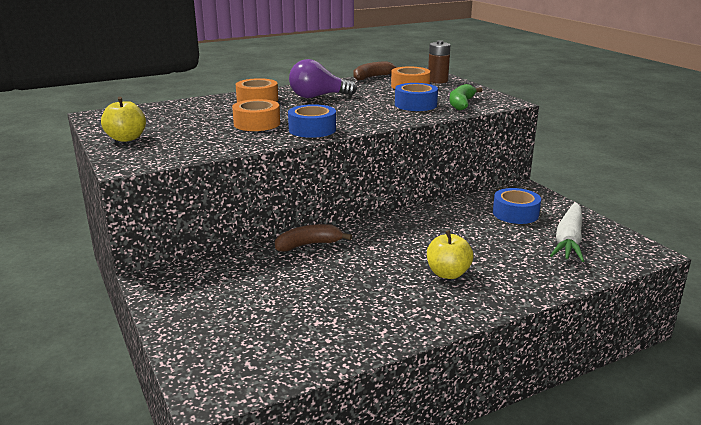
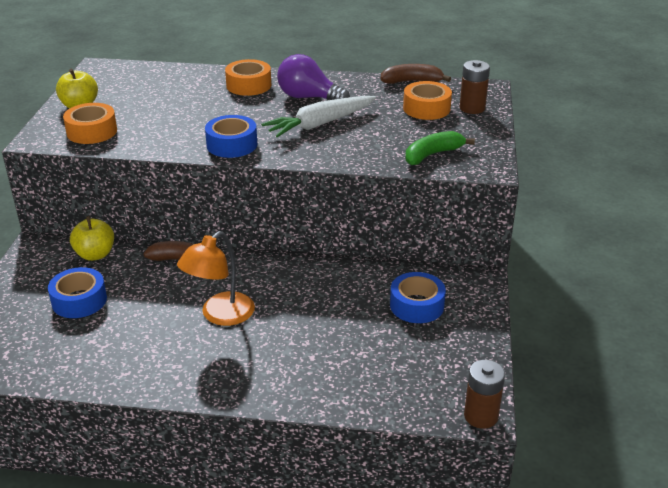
camera: 35 degrees right, 10 degrees up
(257, 123) = (199, 120): orange tape -> orange tape (92, 131)
(395, 266) = (220, 315): none -> orange lamp
(415, 105) = (383, 140): blue tape -> blue tape (79, 300)
(448, 273) = (251, 344): yellow apple -> yellow apple (95, 254)
(568, 240) = (419, 361): white carrot -> white carrot (320, 124)
(651, 253) = (481, 416): none -> brown battery

